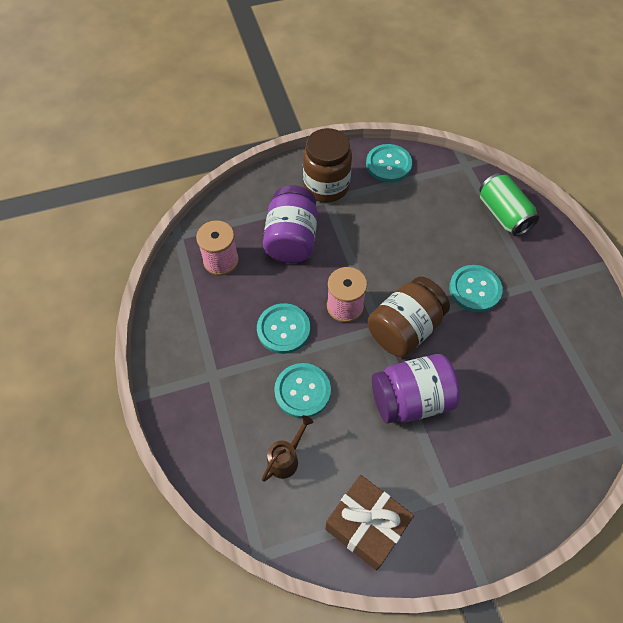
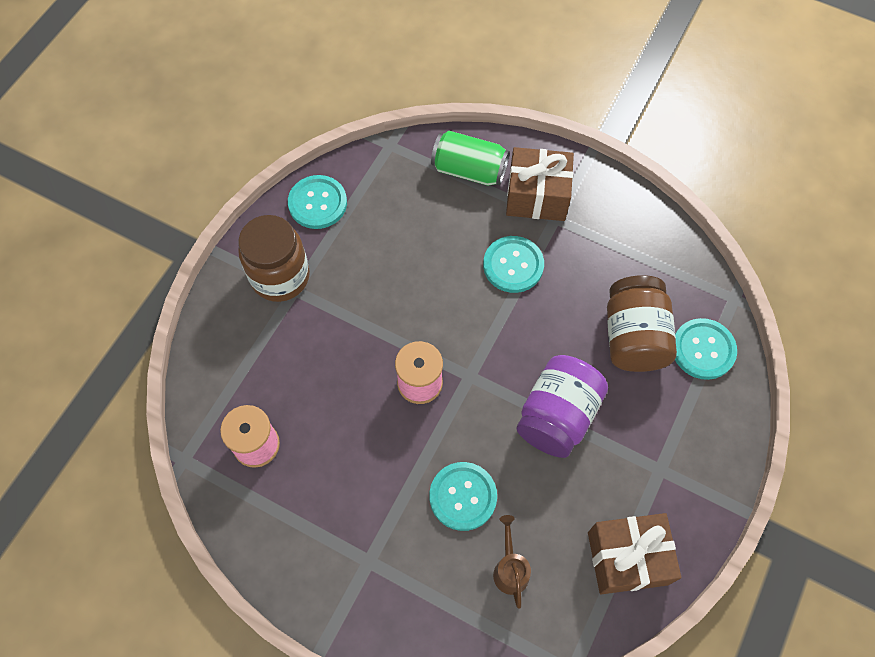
camera: 45 degrees left, 5 degrees up
(283, 329) = (387, 456): turquoise button -> turquoise button (703, 350)
(291, 239) = (303, 361): purple jar -> none
(404, 328) = (491, 356): brown jar -> brown jar (633, 337)
(534, 262) = (537, 196): none -> brown gift

